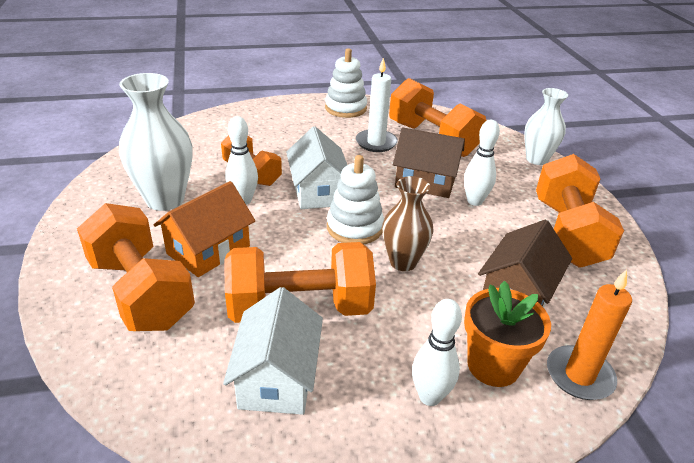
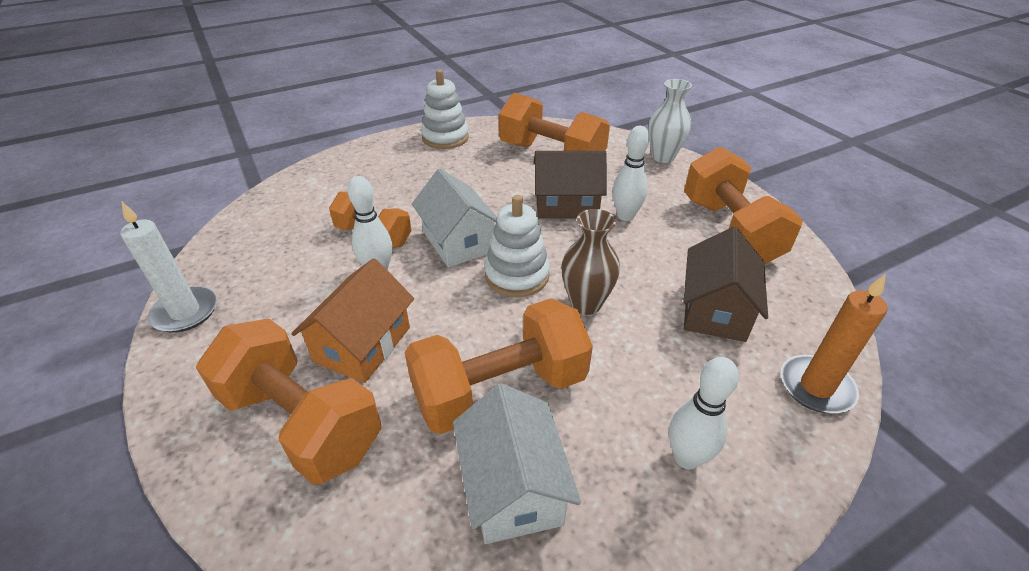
camera: 15 degrees left, 5 degrees up
(165, 200) = (283, 292): white vase -> none
(376, 143) = (495, 171): white candle -> white candle (185, 312)
(493, 365) = (731, 400): orange flower pot -> none

